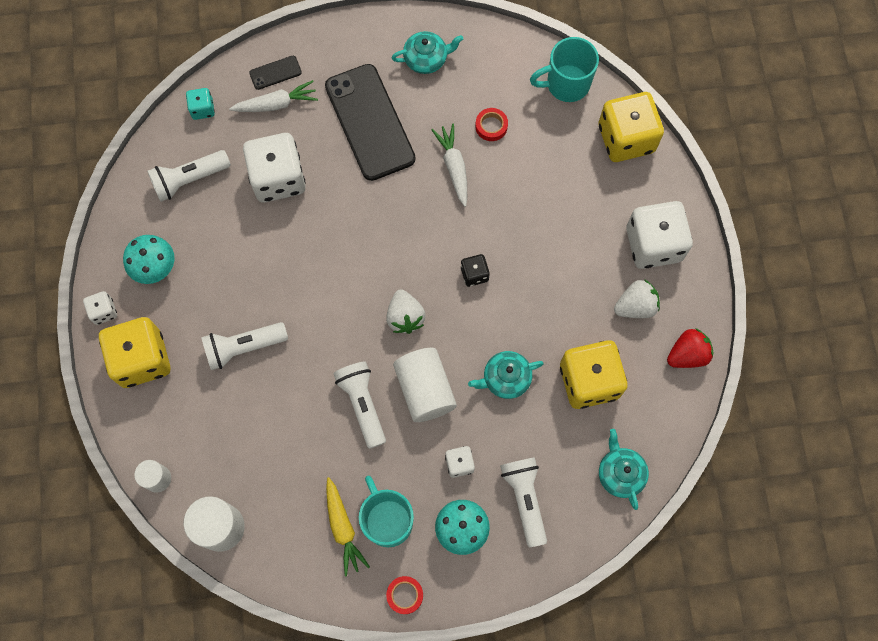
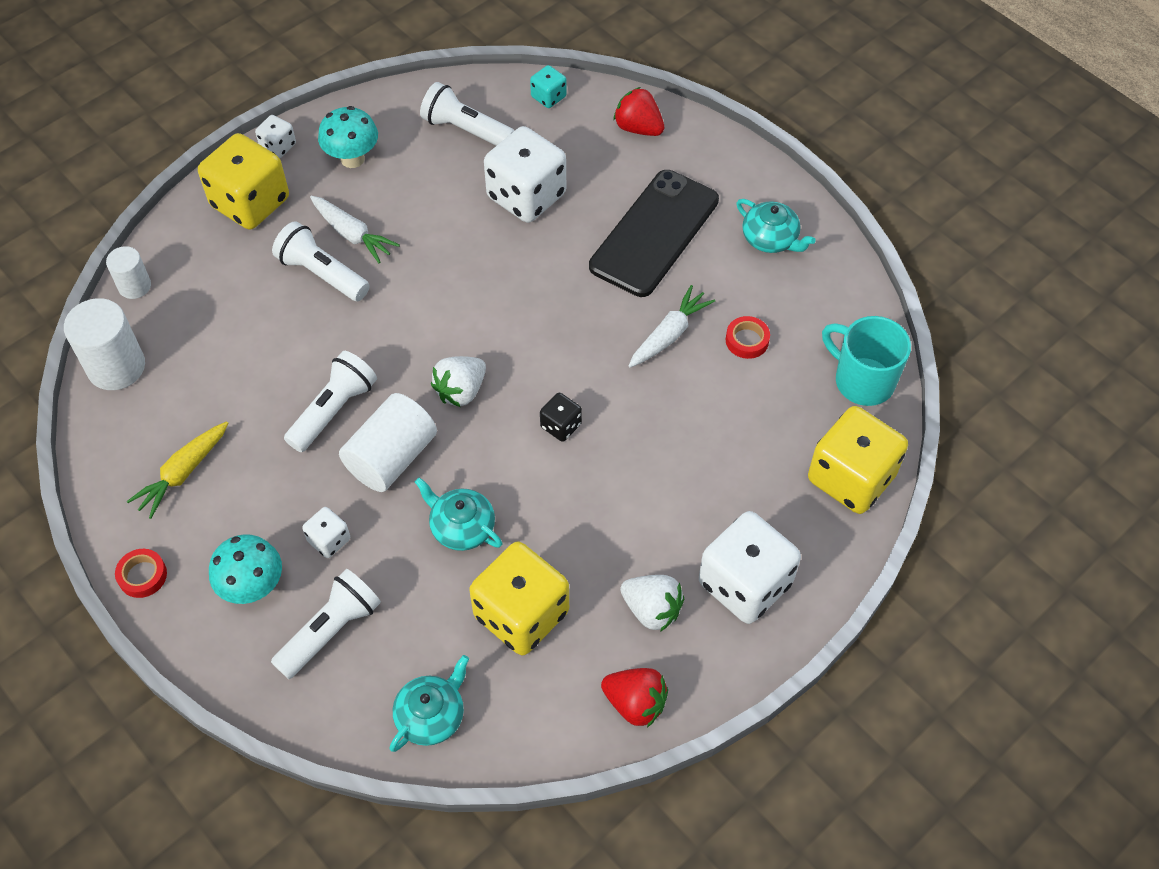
camera: 55 degrees right, 15 degrees down
(275, 73) = (638, 128): black phone -> red strawberry
(276, 104) = (605, 148): white carrot -> white carrot (352, 235)
(387, 520) = (218, 509): turquoise mug -> none

